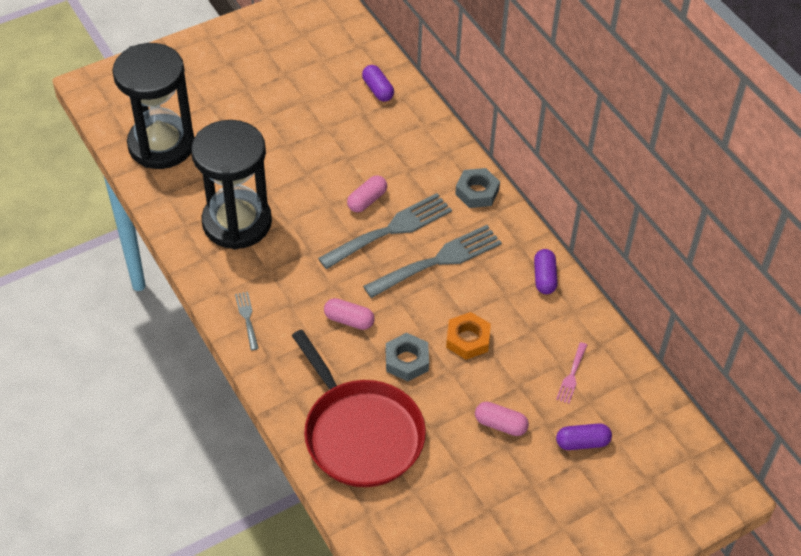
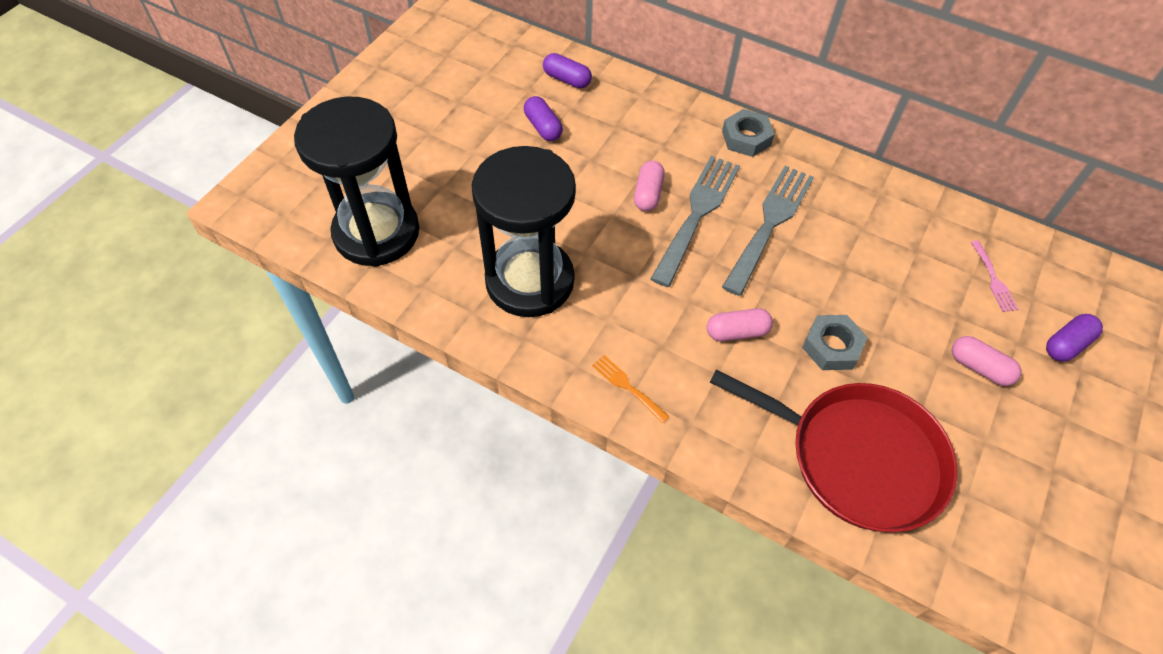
camera: 30 degrees left, 5 degrees up
(247, 318) = (627, 386): grey fork -> orange fork
(467, 339) = (869, 292): orange nut -> none
(500, 424) = (979, 367): pink capsule -> pink capsule turned 45 degrees clockwise
(544, 278) = (881, 193): purple capsule -> purple capsule (543, 127)

